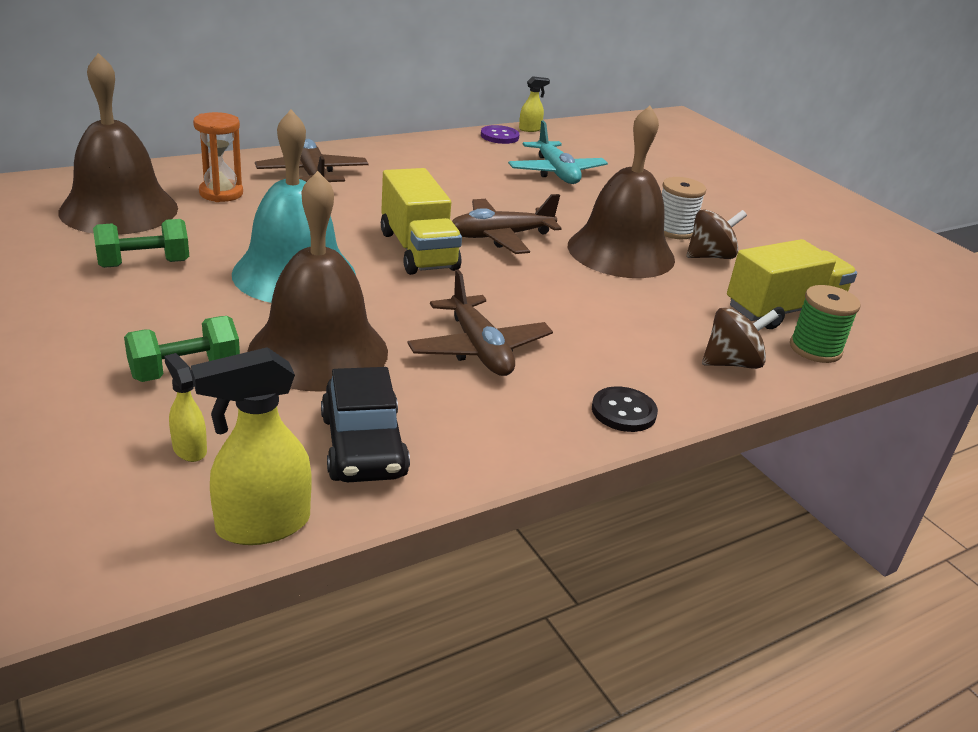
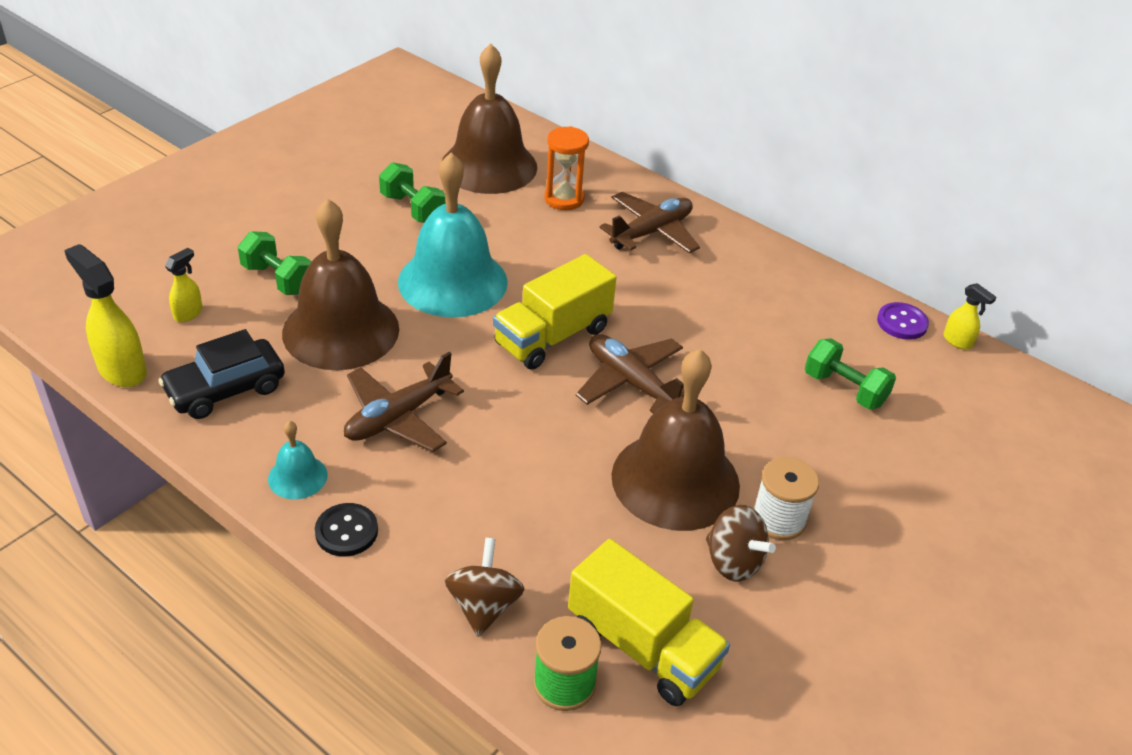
camera: 70 degrees right, 10 degrees up
(535, 425) = (297, 477): none -> turquoise bell
(556, 172) = (844, 389): turquoise plane -> green dumbbell
(731, 363) = (484, 606): brown spinning top -> brown spinning top turned 135 degrees counterclockwise

